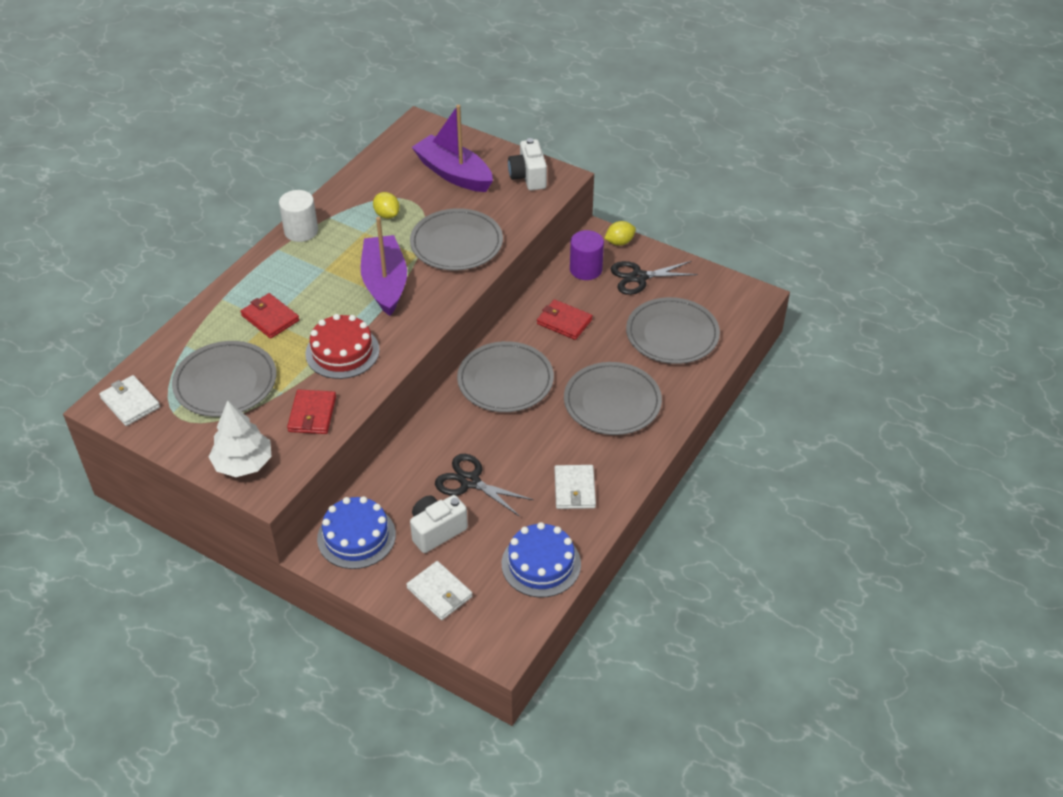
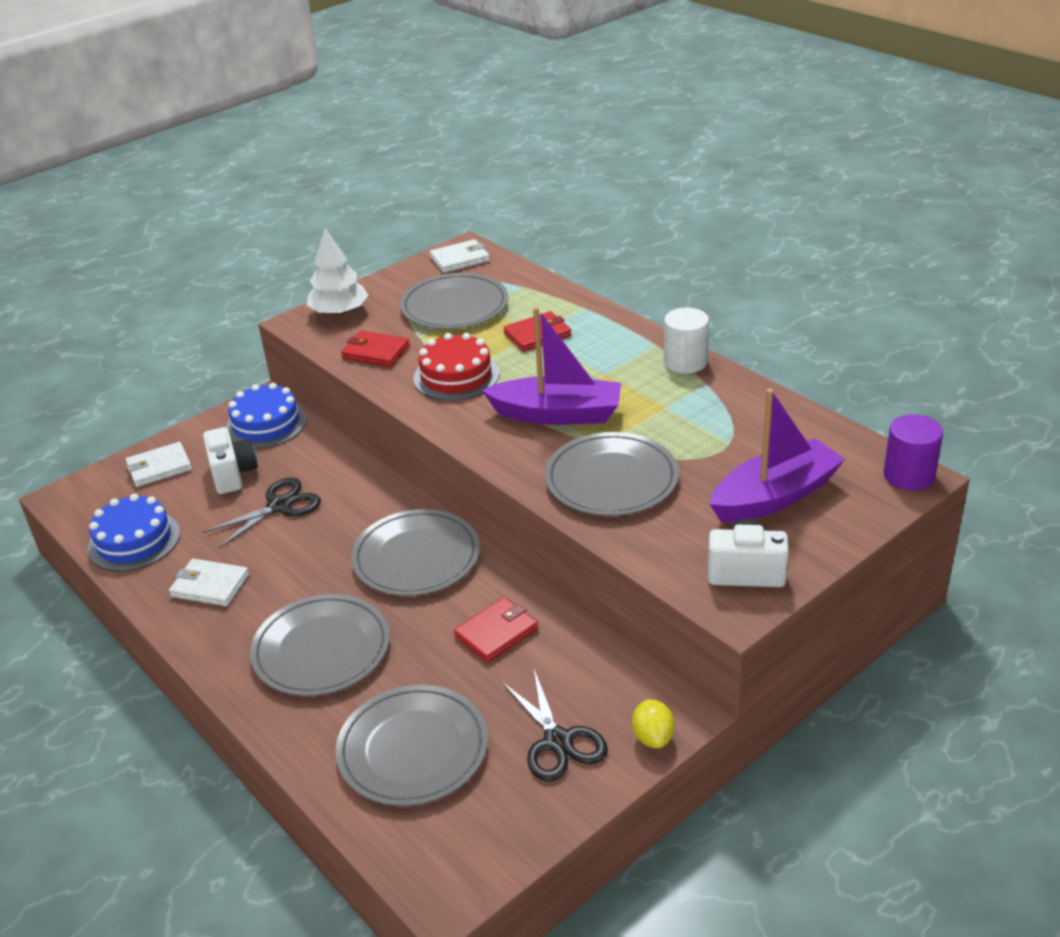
camera: 110 degrees right, 10 degrees down
(387, 215) = (695, 428): yellow lemon -> none
(586, 269) = (600, 680): purple cylinder -> purple cylinder (909, 475)
(639, 277) = (557, 741): black scissors -> black scissors turned 150 degrees clockwise

